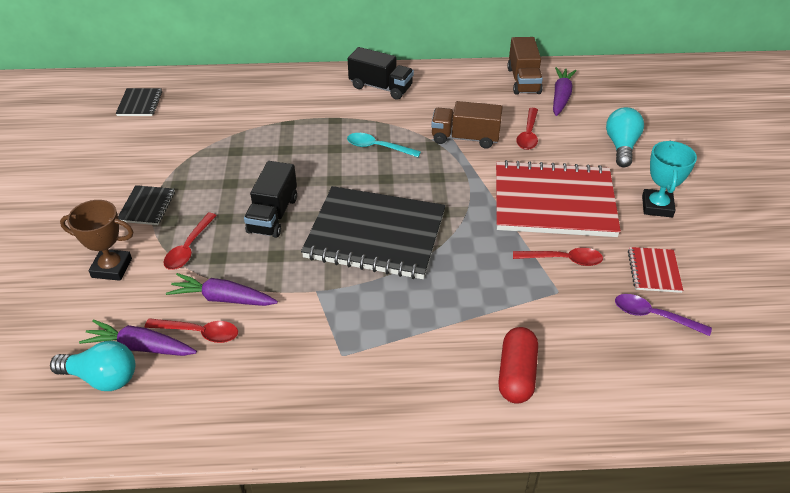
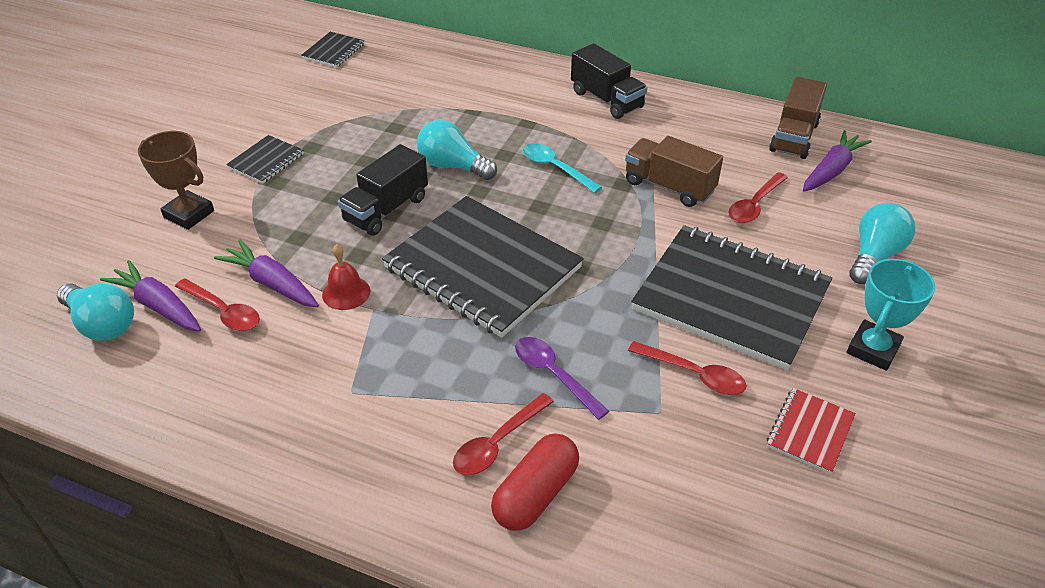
camera: 25 degrees right, 0 degrees up
(189, 248) = (276, 218): red spoon -> red spoon (497, 443)
(286, 286) = (346, 292): none -> red bell
(301, 167) = (452, 166): none -> turquoise light bulb
(553, 202) = (731, 298): red notebook -> black notebook
(653, 316) = (769, 490): purple spoon -> purple spoon (554, 375)

